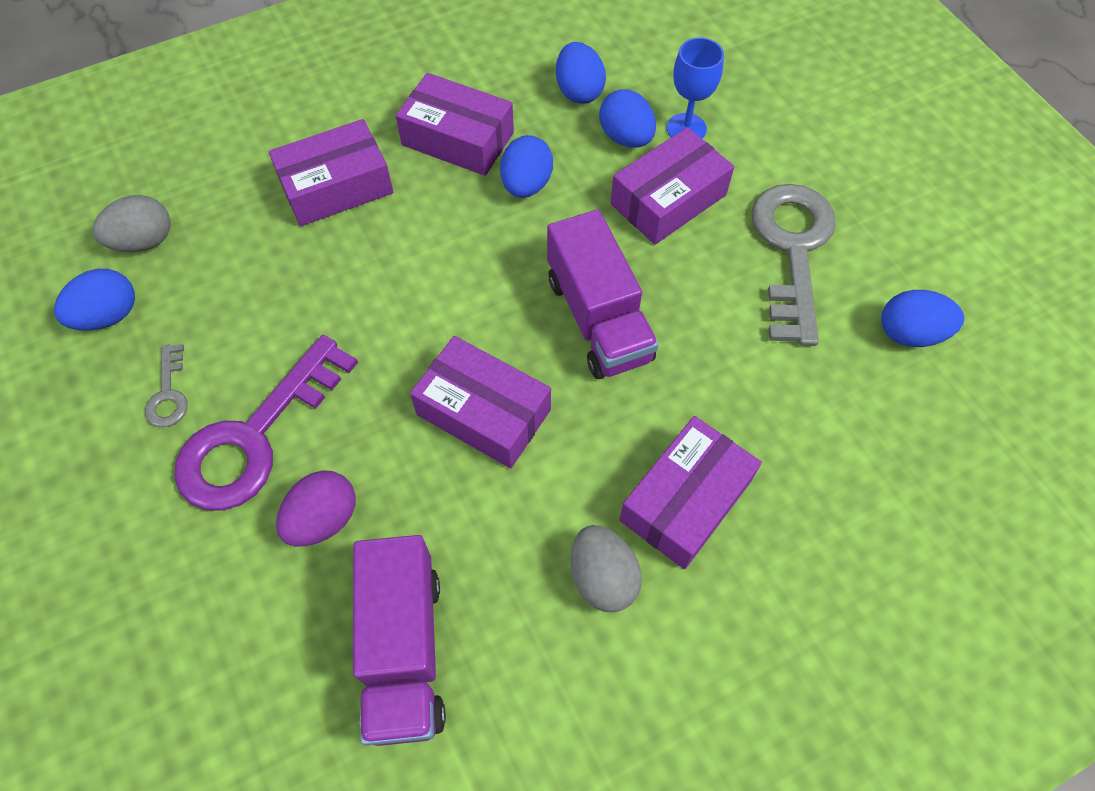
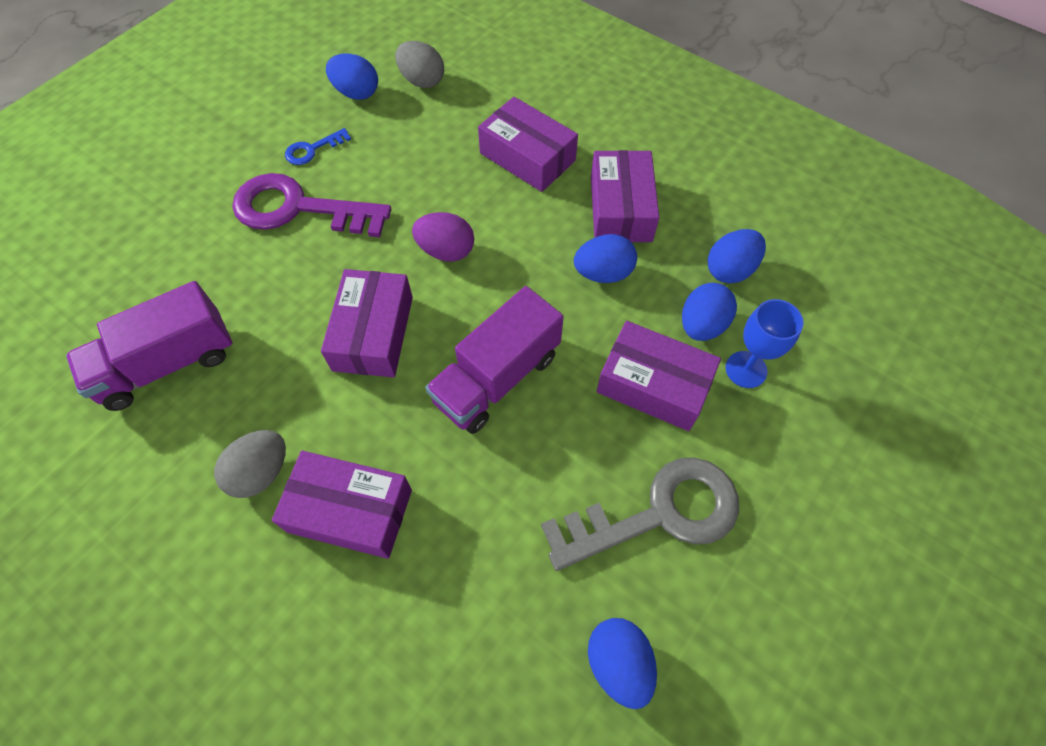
camera: 65 degrees right, 0 degrees up
(168, 393) = (312, 149): grey key -> blue key
(323, 519) = (250, 274): purple egg -> purple egg (446, 251)

